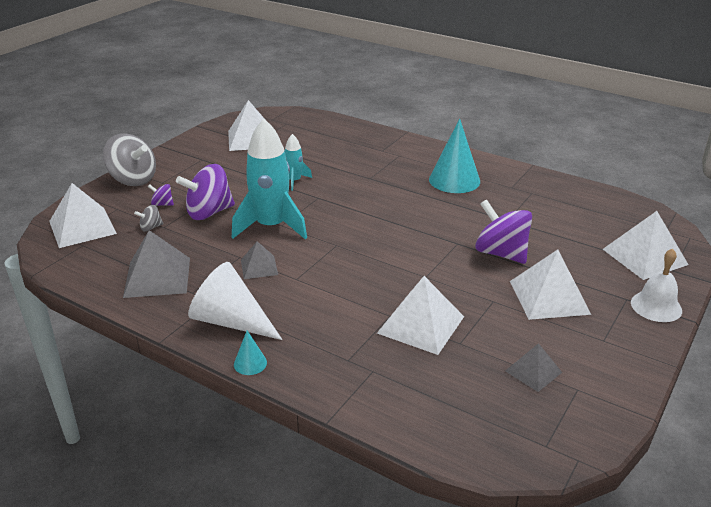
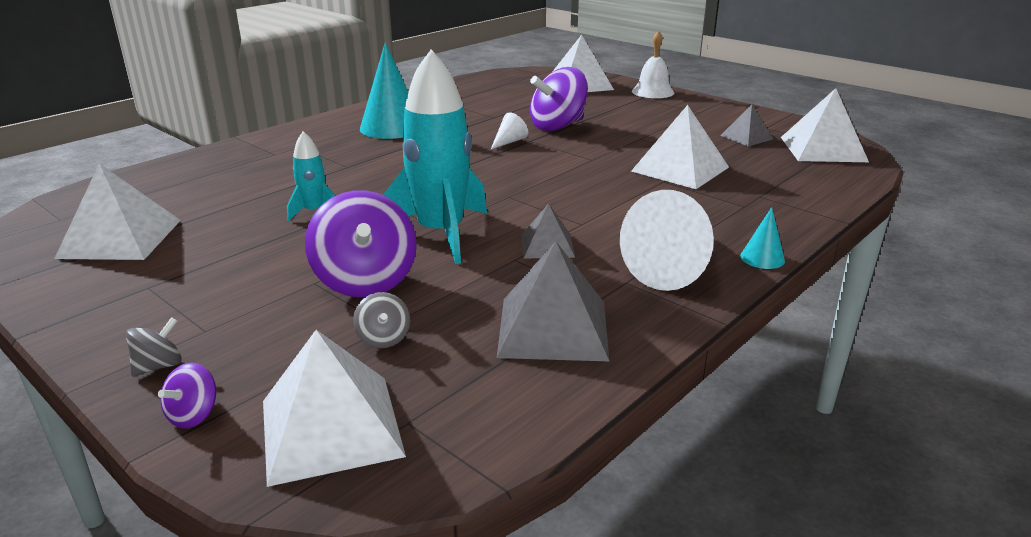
camera: 80 degrees left, 5 degrees down
(133, 179) = (159, 366): grey spinning top -> grey spinning top, size x0.46
(162, 204) = (301, 327): purple spinning top -> purple spinning top (194, 415)
(447, 233) = (509, 142): none -> white cone
(549, 297) = (636, 119): white pyramid -> white pyramid (823, 149)

